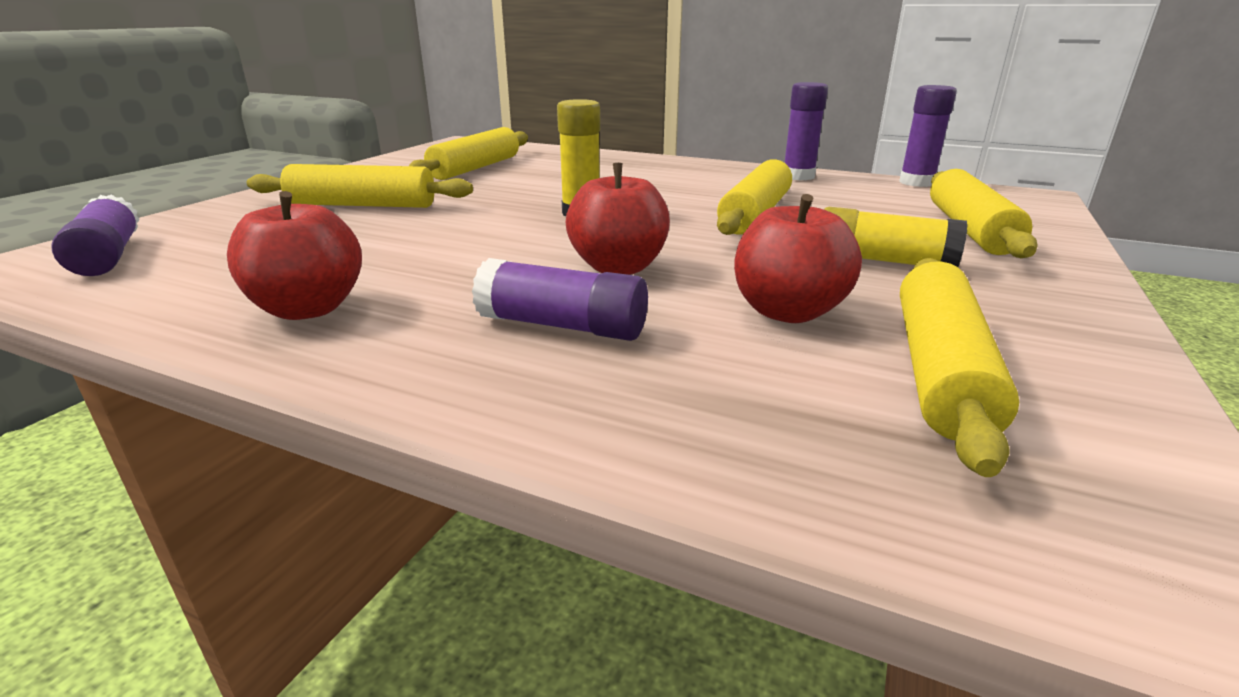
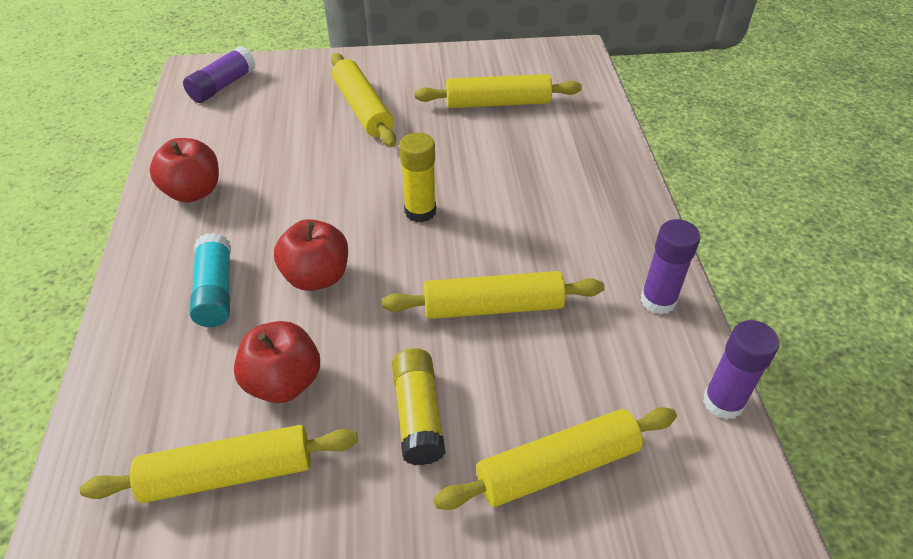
camera: 60 degrees right, 20 degrees up
(562, 326) = (215, 291): purple glue stick -> turquoise glue stick

